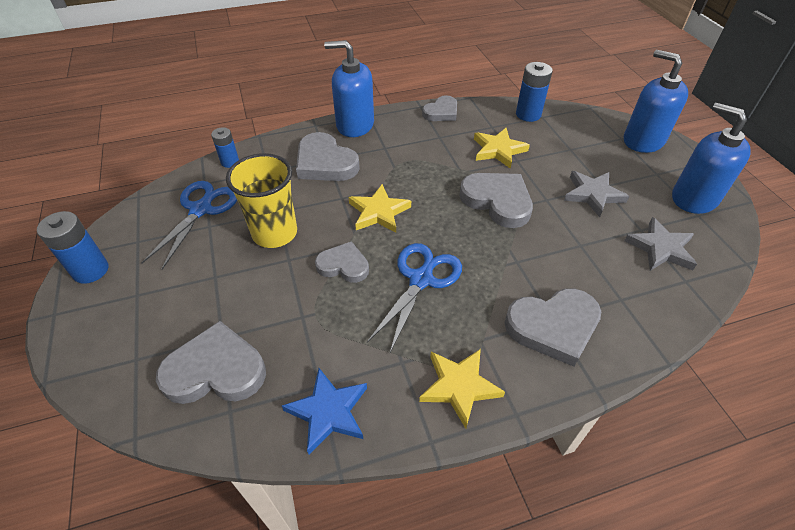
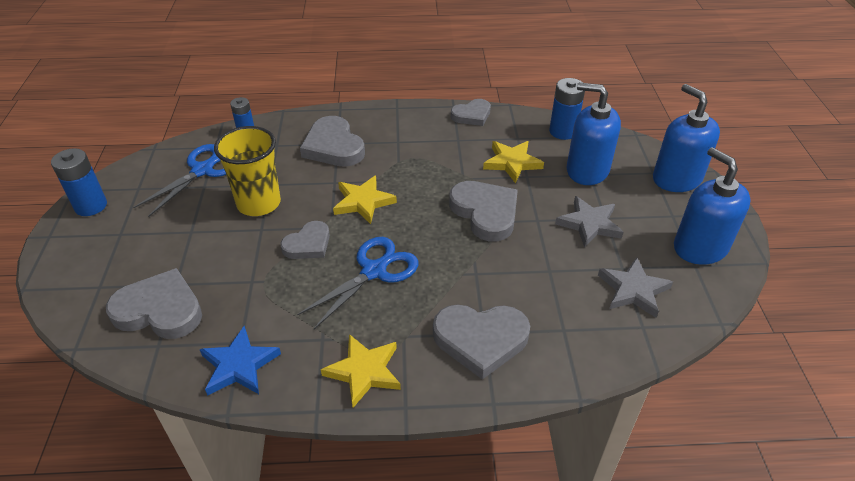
camera: 15 degrees right, 5 degrees down
(343, 265) = (308, 244): grey heart -> grey heart turned 105 degrees clockwise
(355, 125) = (378, 114): blue soap dispenser -> blue soap dispenser (587, 170)

